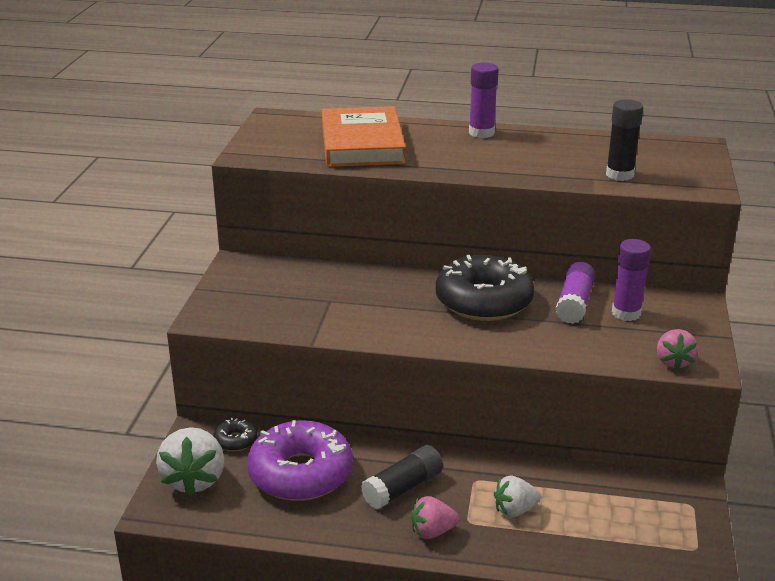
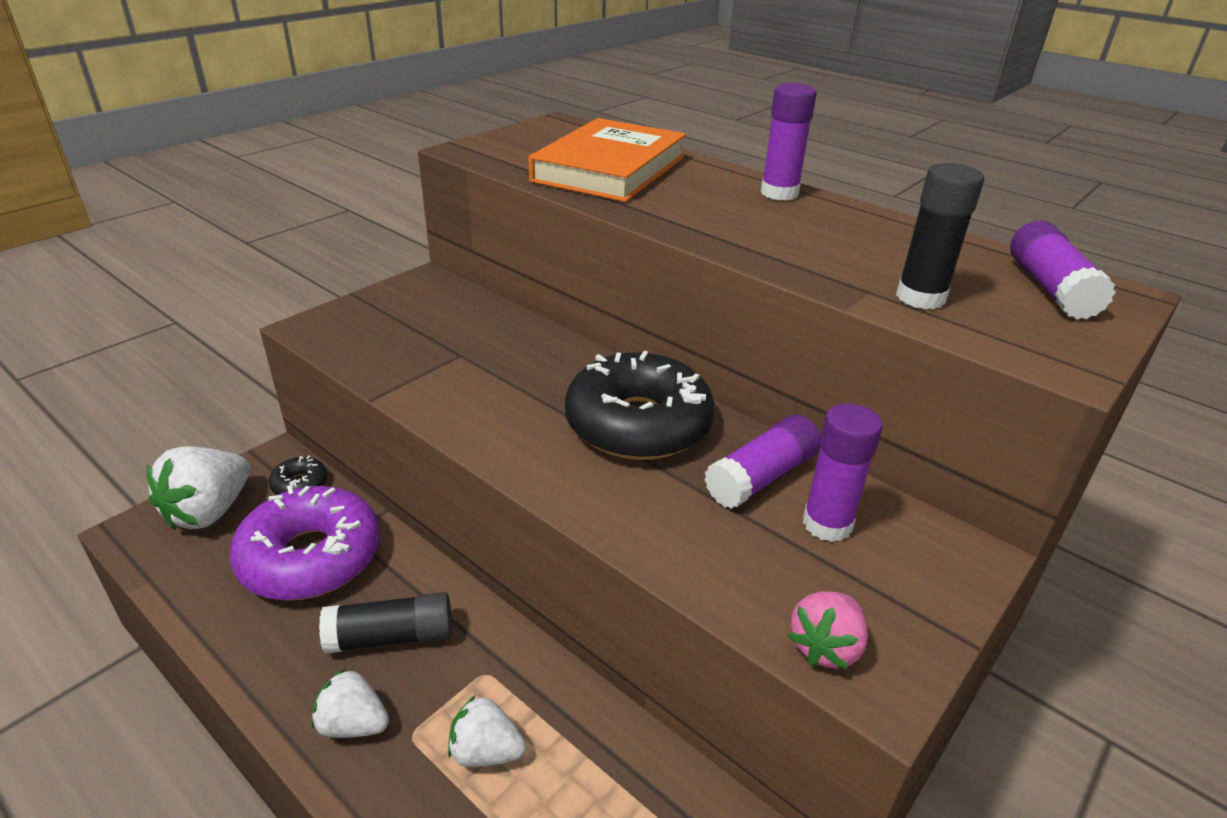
camera: 30 degrees right, 5 degrees up
(432, 531) = (353, 724): pink strawberry -> white strawberry
(669, 152) = (1050, 288): none -> purple glue stick

